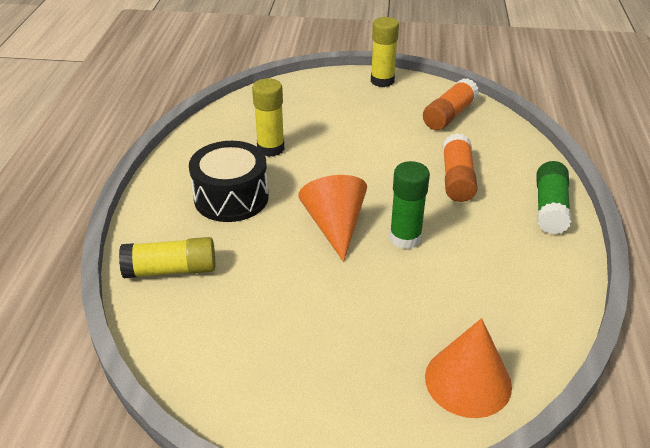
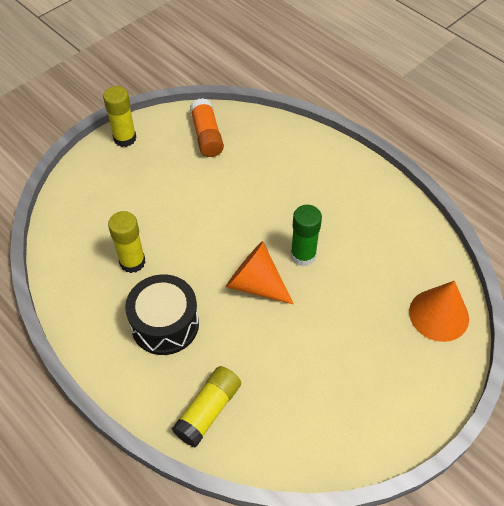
camera: 50 degrees left, 15 degrees up
(457, 179) = (275, 185): orange glue stick -> none
(550, 208) = (345, 164): green glue stick -> none

